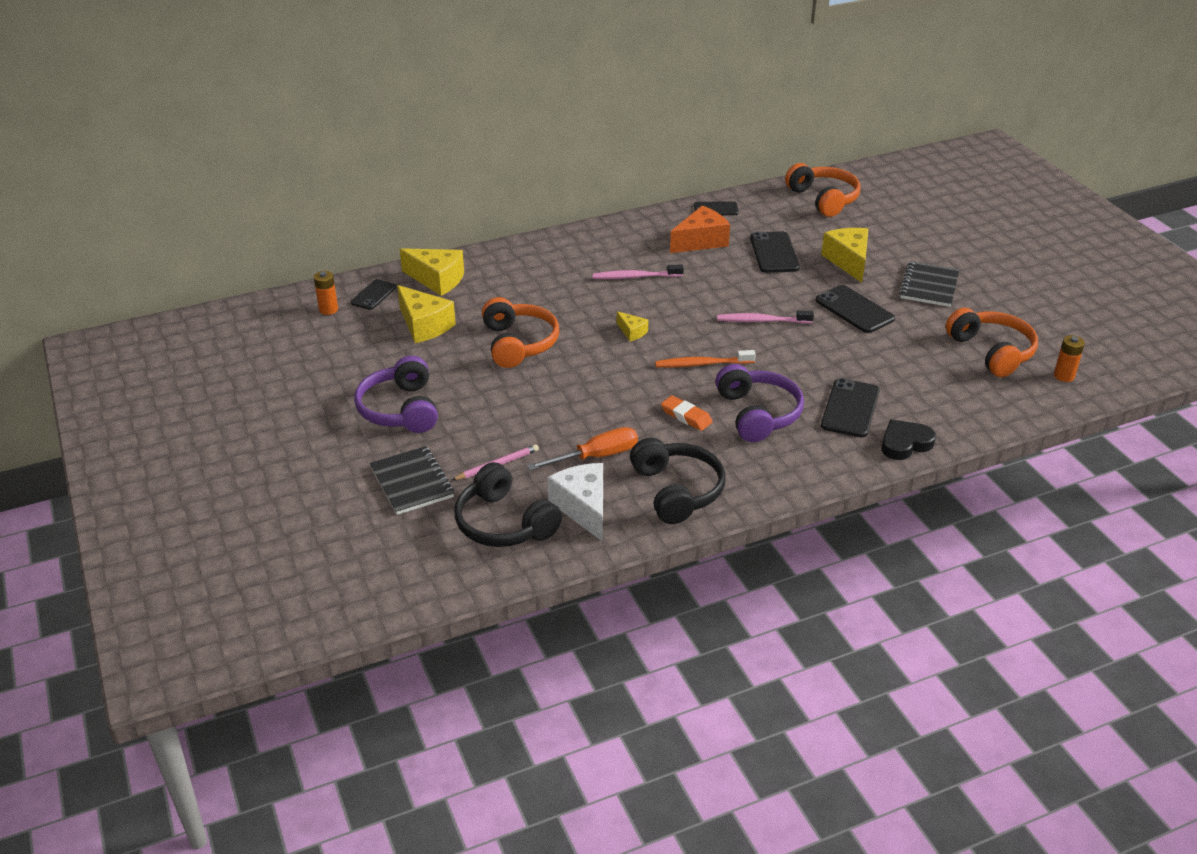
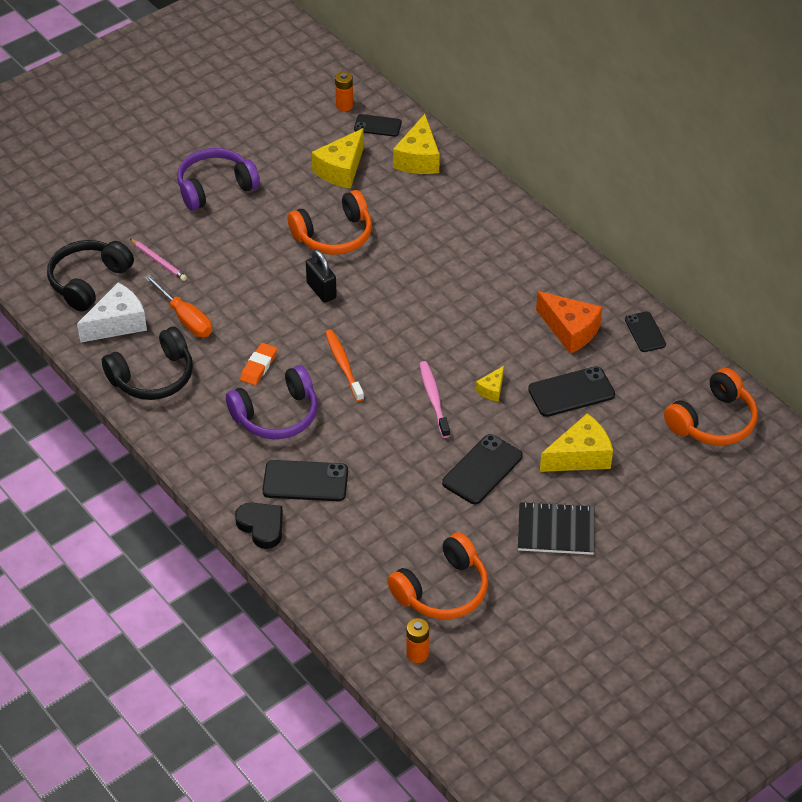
camera: 75 degrees right, 10 degrees up
(412, 482) = (125, 218): black notebook -> none
(593, 362) = (321, 290): none -> black padlock
(632, 332) = (379, 307): yellow cheese -> yellow cheese (491, 389)
(635, 277) = (478, 292): pink toothbrush -> none

